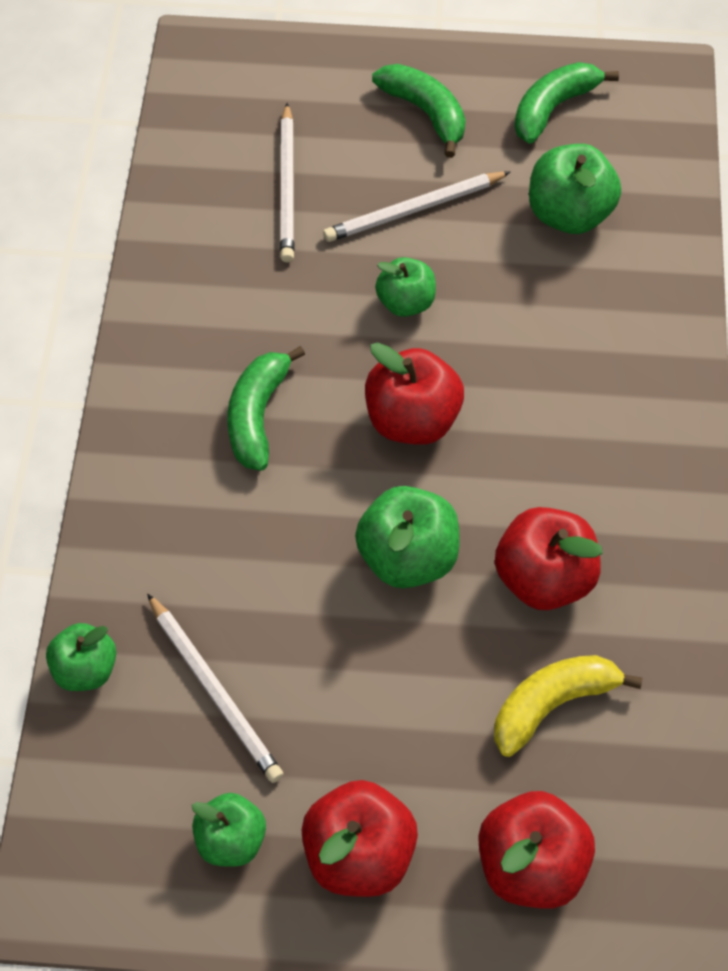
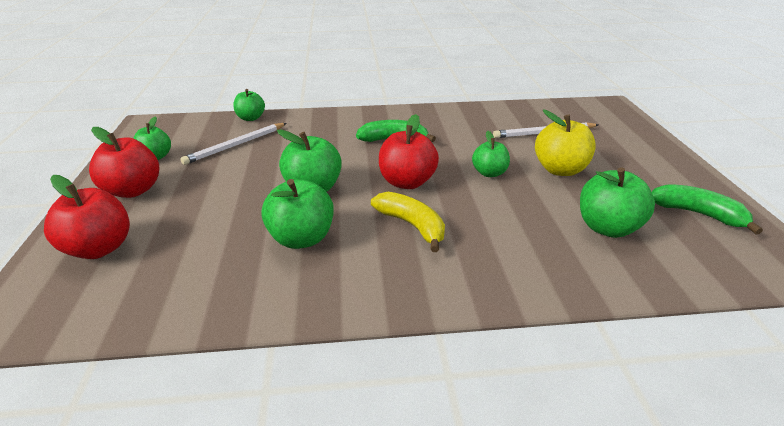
camera: 80 degrees right, 25 degrees down
(414, 210) = (560, 170): white pencil -> yellow apple
(425, 113) = (638, 167): green banana -> none
(544, 578) = (301, 238): red apple -> green apple
(552, 704) = (208, 248): yellow banana -> yellow banana (412, 225)

